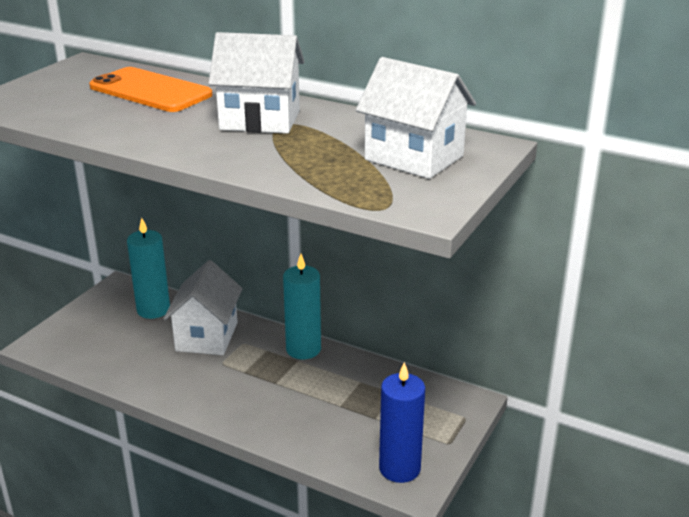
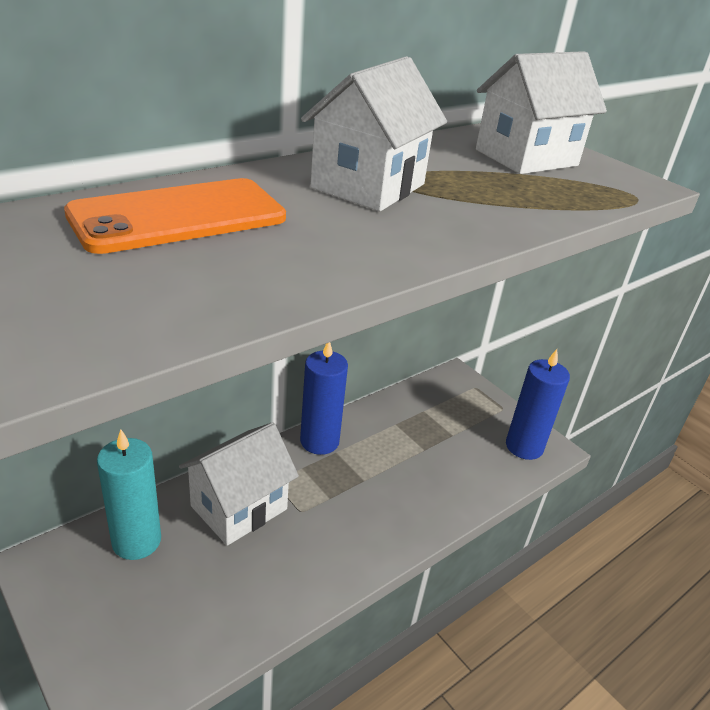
camera: 70 degrees left, 5 degrees up
(207, 336) = (239, 507): white house -> white house turned 75 degrees counterclockwise
(303, 349) = (319, 441): turquoise candle -> blue candle

